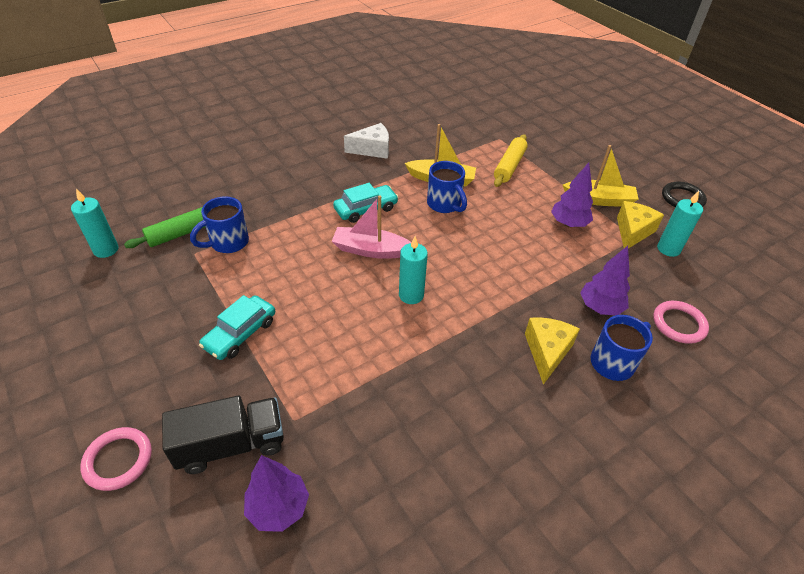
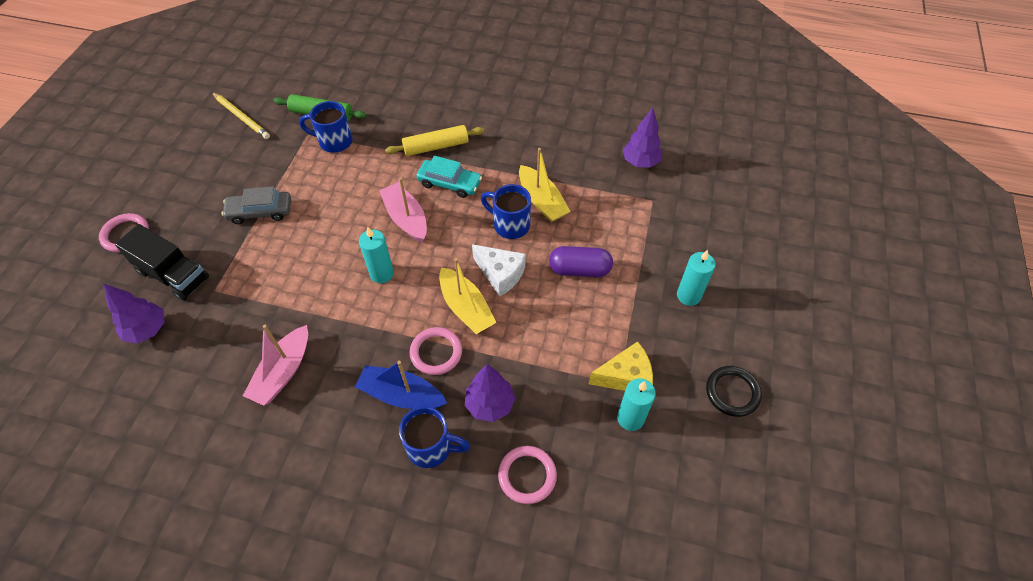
camera: 50 degrees right, 10 degrees up
(101, 283) = (241, 117): none -> yellow pencil
(106, 250) = (270, 95): turquoise candle -> turquoise candle (688, 295)
(240, 333) = (260, 212): turquoise car -> grey car
(372, 149) = (529, 135): white cheese -> white cheese (500, 274)
(445, 205) = (510, 225): blue mug -> blue mug turned 105 degrees clockwise
(449, 418) = (283, 372): none -> pink boat
(509, 166) = (617, 232): yellow rolling pin -> yellow rolling pin (436, 146)
(523, 199) = (579, 269): none -> purple capsule
(524, 309) = (436, 352): none -> pink ring
(547, 352) = (401, 395): yellow cheese -> blue boat
(568, 224) = (581, 322): purple tree -> purple tree (640, 162)
(599, 200) = (645, 325): yellow boat -> yellow boat (466, 308)

